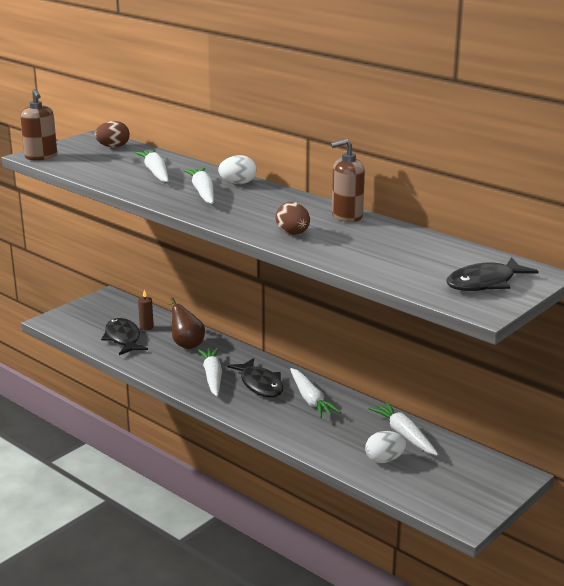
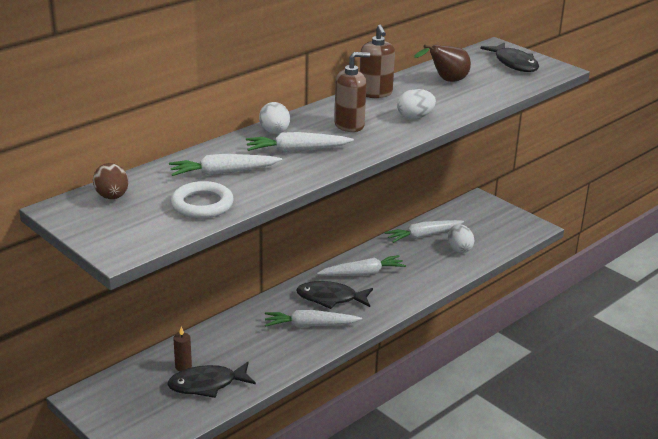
camera: 85 degrees left, 5 degrees up
(41, 157) = (129, 246): brown soap dispenser -> brown soap dispenser (349, 125)
(101, 170) = (202, 204): none -> white ring
(186, 344) = (233, 339): brown pear -> brown pear (446, 81)
(260, 384) = (330, 298): black fish -> black fish turned 150 degrees counterclockwise
(293, 233) = (415, 117): brown egg -> white egg

